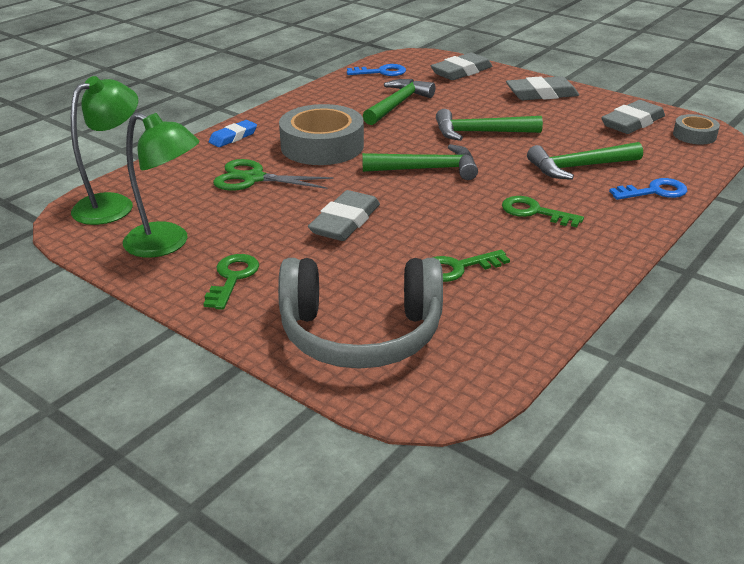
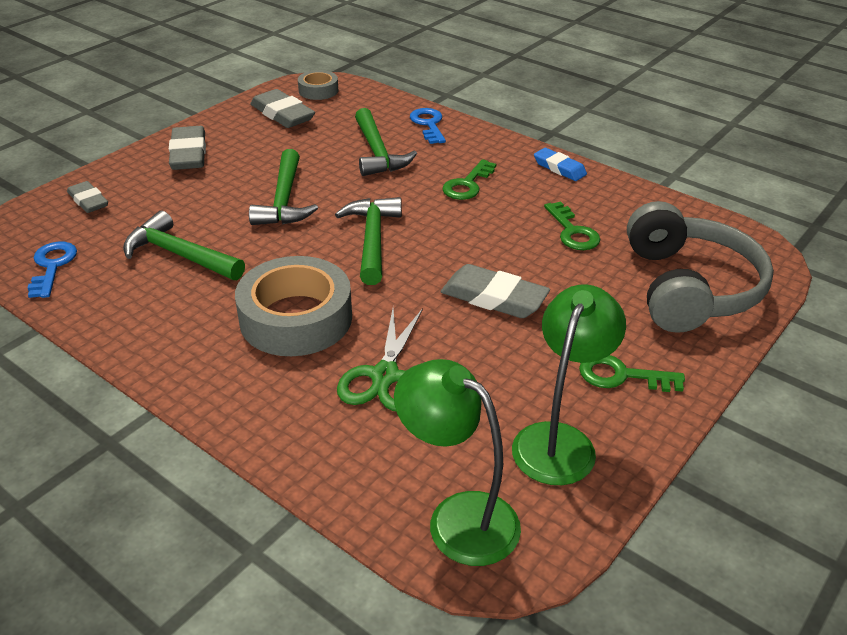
camera: 90 degrees left, 5 degrees up
(233, 137) = (247, 407): blue eraser -> blue eraser (559, 168)
(461, 72) = (88, 201): grey eraser -> grey eraser, size x0.64

